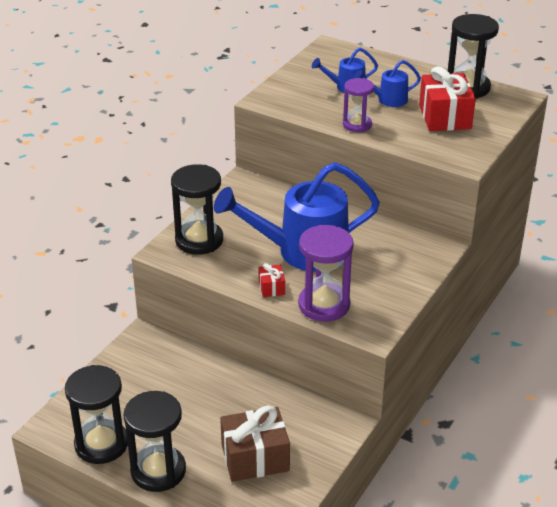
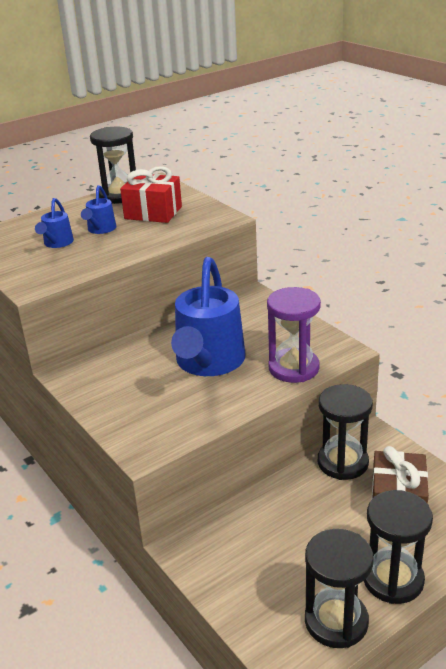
camera: 65 degrees left, 5 degrees down
(199, 240) = (141, 423): black hourglass -> black hourglass (342, 462)
(271, 287) = (250, 392): red gift -> none
(357, 125) = (125, 250): purple hourglass -> none

